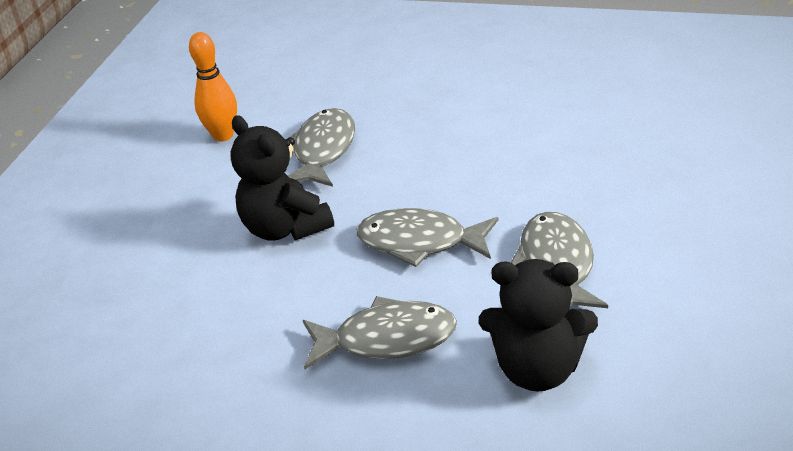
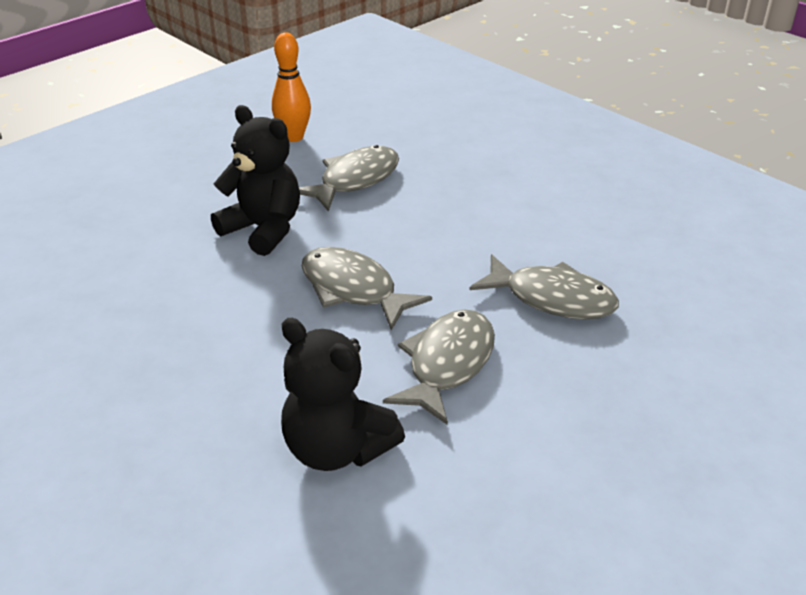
camera: 25 degrees right, 0 degrees up
(285, 228) = (263, 229): black teddy bear -> black teddy bear turned 135 degrees clockwise
(387, 339) = (245, 357): grey fish -> grey fish (552, 298)

